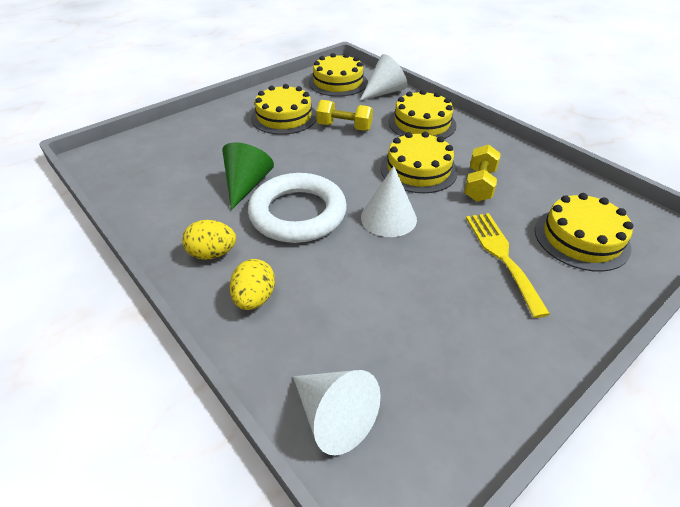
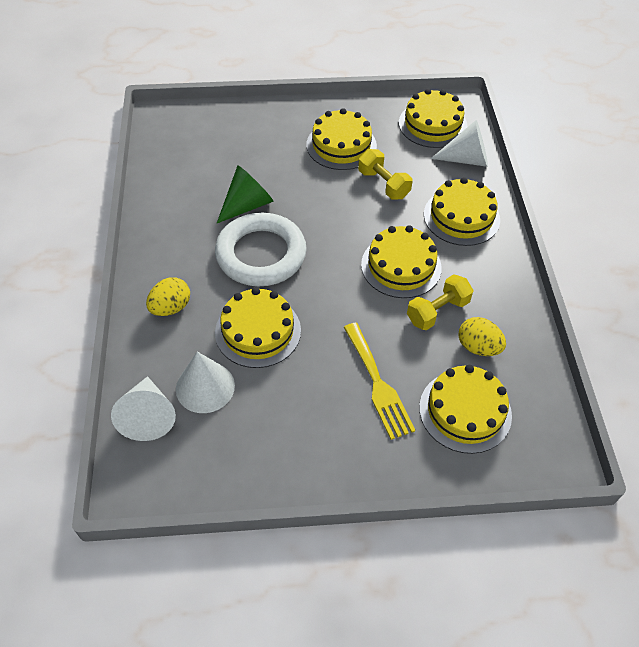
camera: 35 degrees right, 10 degrees up
(212, 253) = (173, 255): yellow egg -> yellow egg (478, 347)
(360, 272) = (258, 331): none -> yellow cake
(388, 218) = (326, 298): white cone -> white cone (205, 387)
(502, 256) = (378, 384): yellow fork -> yellow fork turned 135 degrees clockwise

